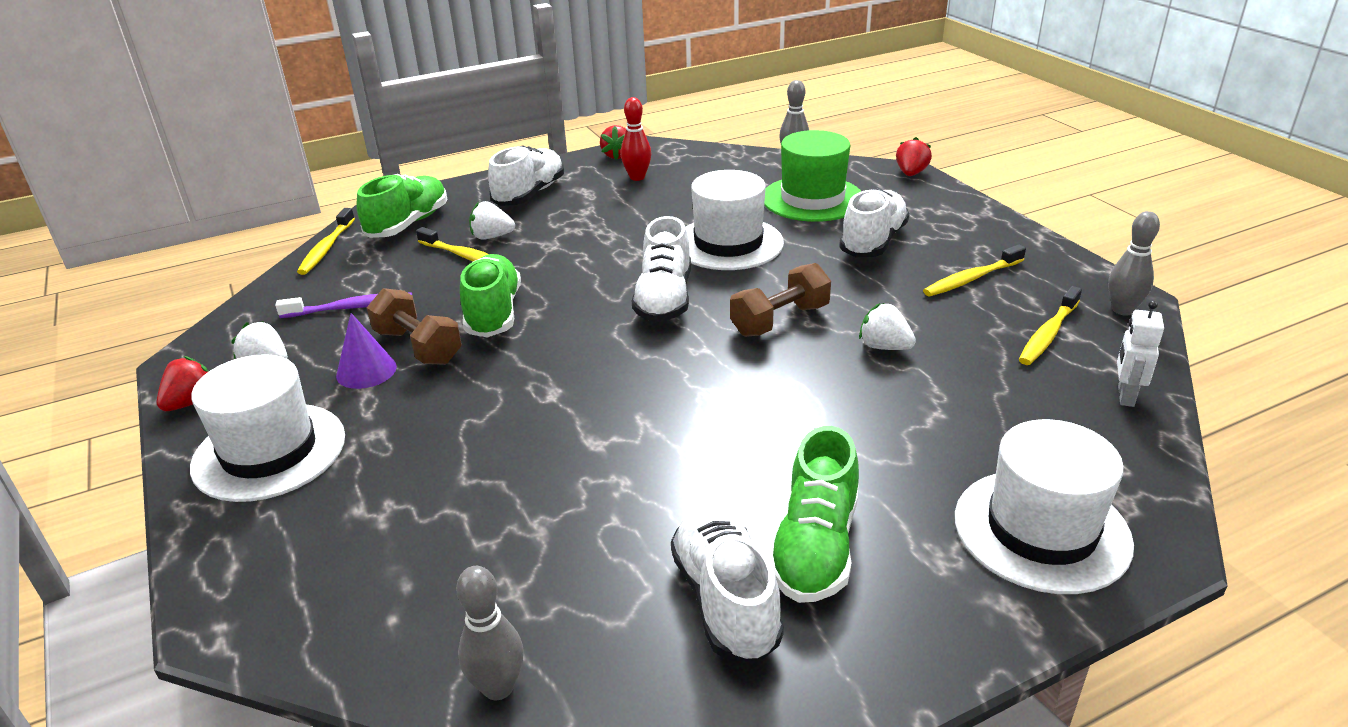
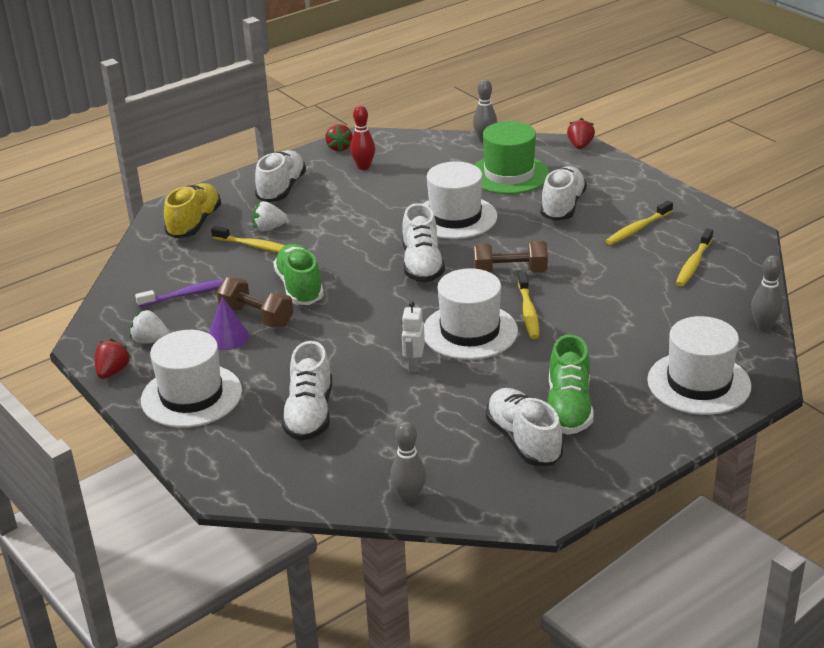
camera: 10 degrees left, 0 degrees up
(327, 248) = (139, 249): yellow toothbrush -> yellow toothbrush (528, 312)
(408, 224) = (194, 223): green shoe -> yellow shoe
(415, 503) = (309, 414): none -> white shoe
(698, 399) = (470, 331): none -> white hat
(780, 320) = (510, 272): brown dumbbell -> brown dumbbell turned 45 degrees clockwise
(884, 347) = (586, 283): white strawberry -> none
(1122, 310) = (741, 242): grey bowling pin -> grey bowling pin (764, 326)
(1125, 396) = (744, 300): white robot -> white robot (414, 365)

